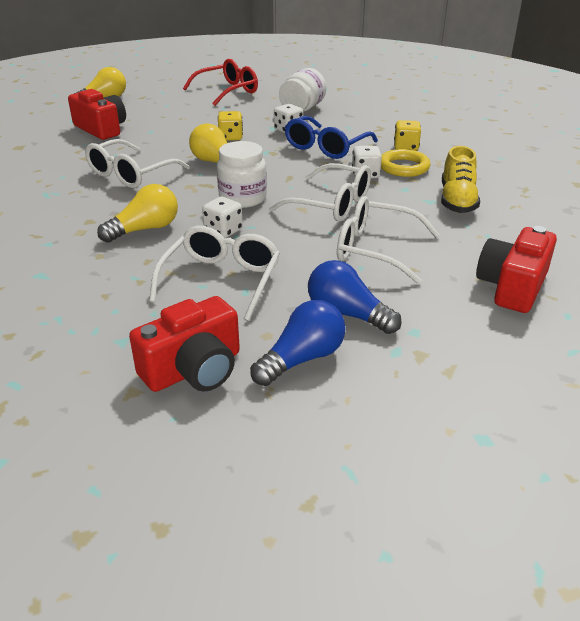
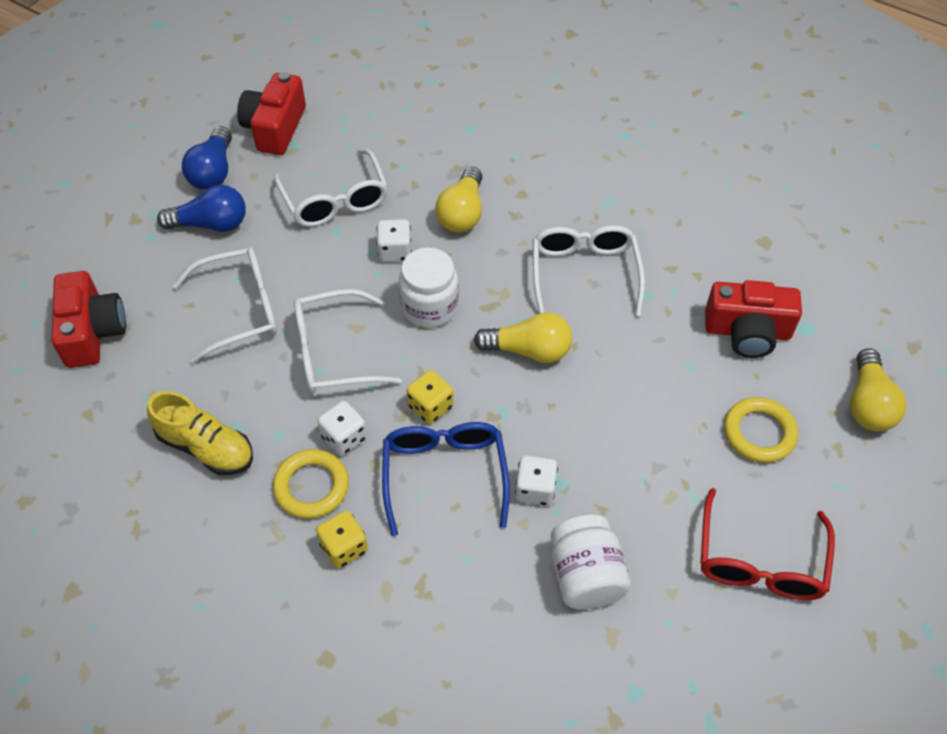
camera: 140 degrees right, 20 degrees up
(163, 109) = (759, 433): none -> yellow ring
(230, 137) = (581, 418): yellow dice -> yellow dice (430, 406)
(457, 200) = (206, 447): yellow shoe -> yellow shoe turned 150 degrees clockwise

